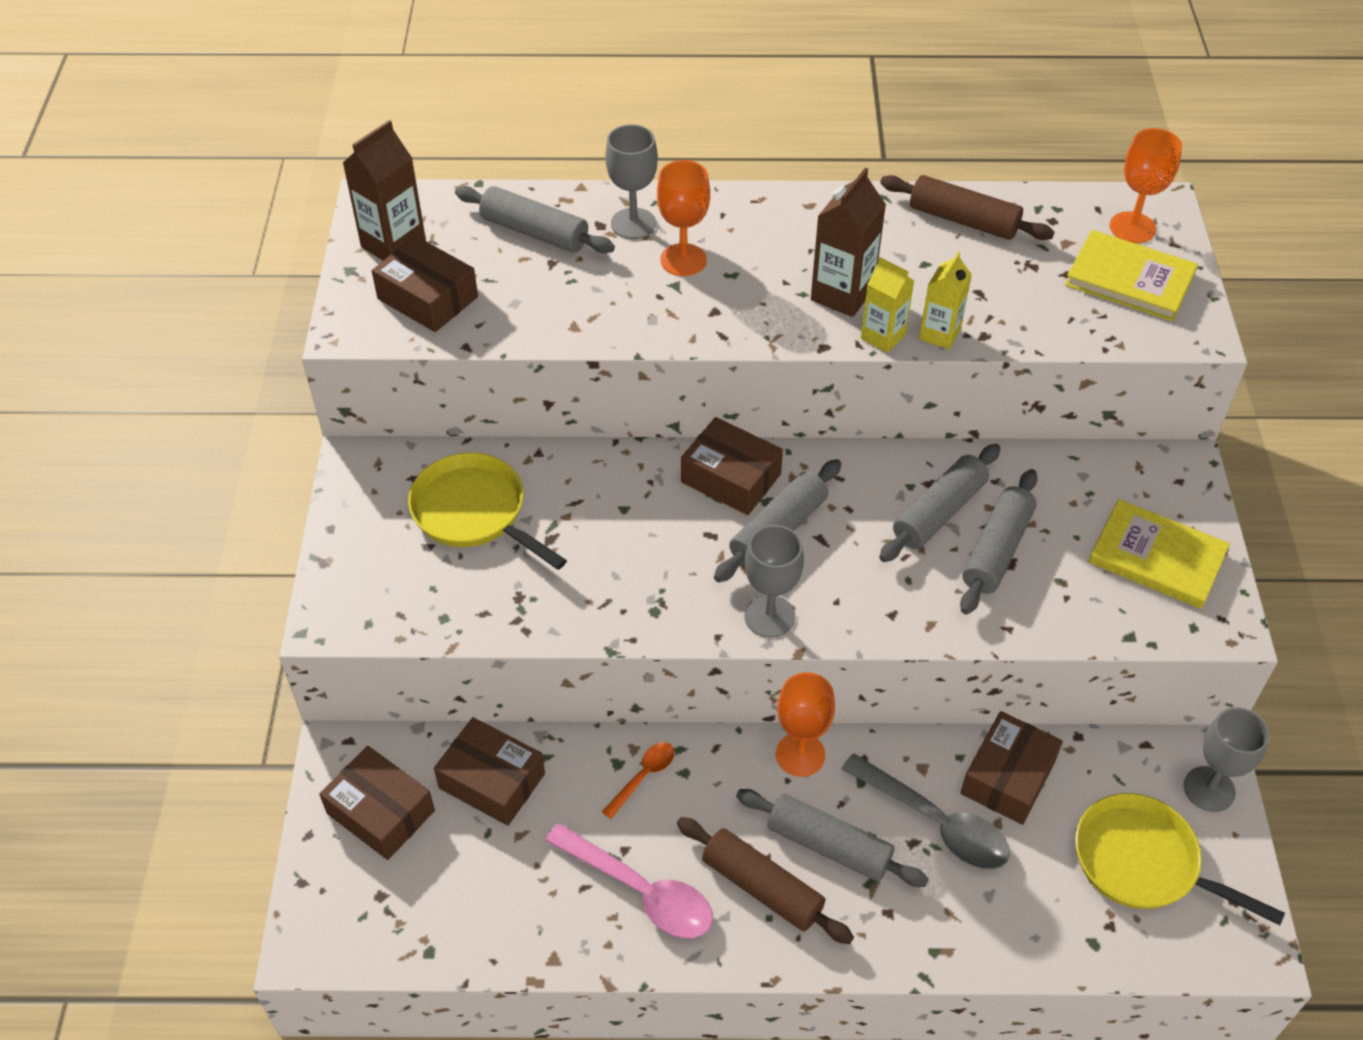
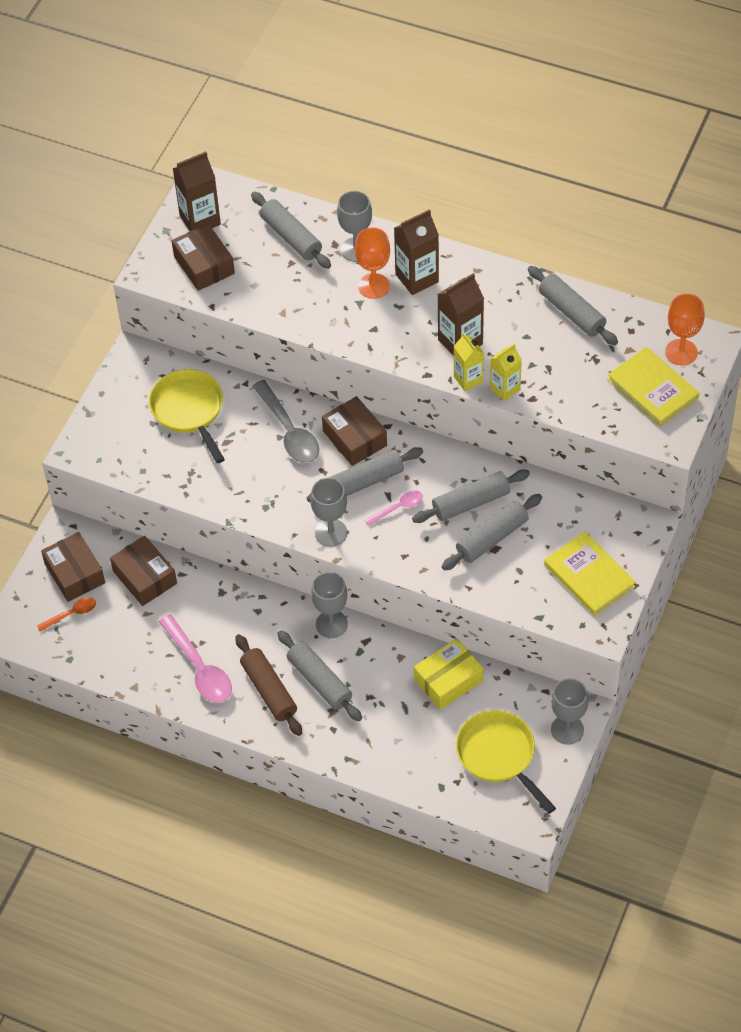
camera: 25 degrees right, 5 degrees up
(643, 777) = (232, 605): orange spoon -> orange spoon (71, 614)
(736, 235) = (417, 278): none -> brown carton
(800, 754) = (331, 624): orange goblet -> grey goblet
(844, 551) = (398, 508): none -> pink spoon
(935, 822) = (389, 690): grey spoon -> grey spoon (289, 431)
(963, 220) = (571, 312): brown rolling pin -> grey rolling pin
(1007, 777) = (448, 680): brown box -> yellow box

